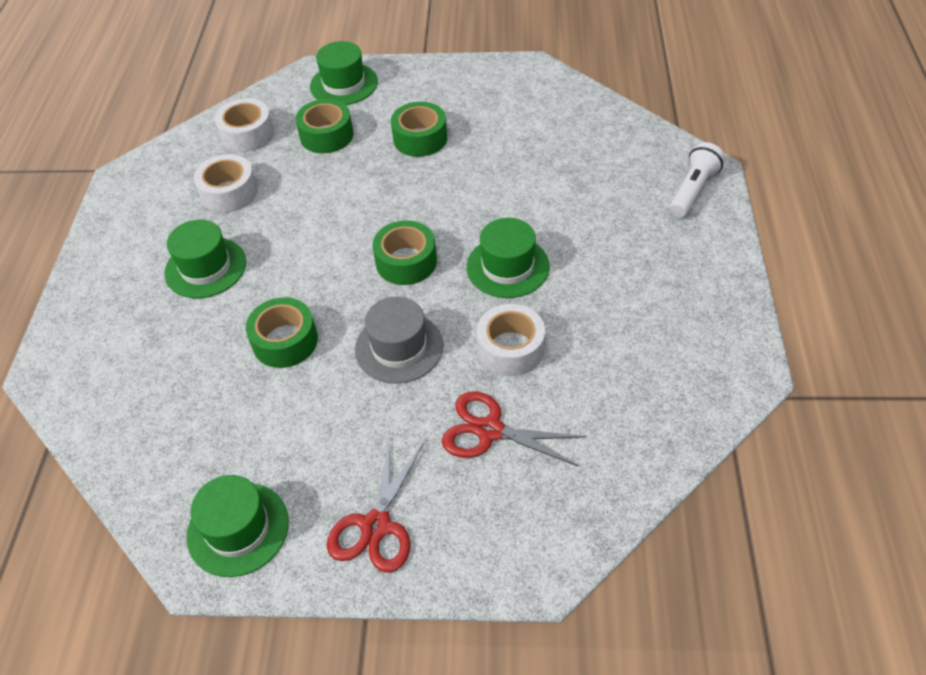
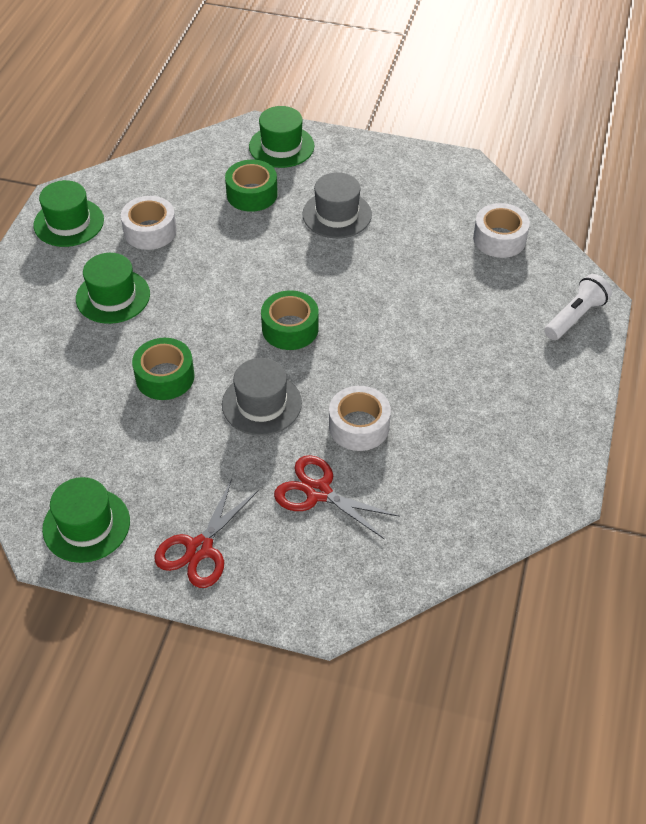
camera: 10 degrees right, 0 degrees up
(247, 134) = (180, 178): white tape -> white tape (499, 239)
(420, 138) = (337, 214): green tape -> grey hat
(507, 267) = (379, 352): green hat -> green hat (69, 222)

